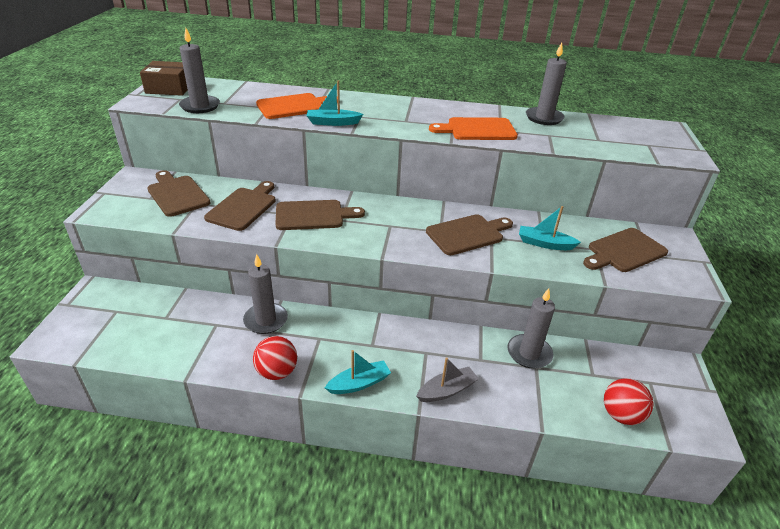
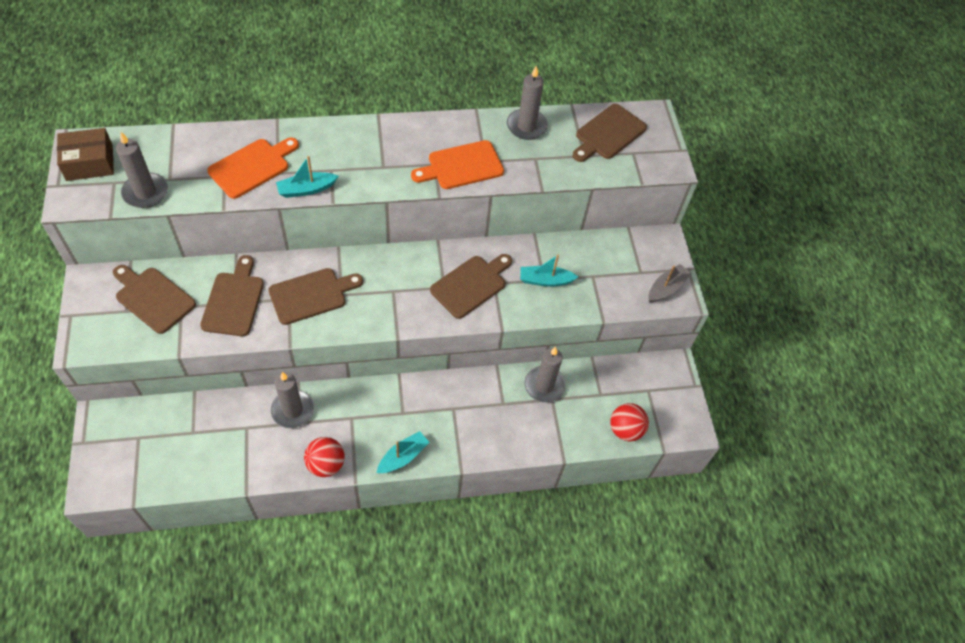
camera: 20 degrees left, 20 degrees up
(447, 390) = (480, 444): grey boat -> grey boat (666, 288)
(624, 251) = (618, 273): brown cutting board -> brown cutting board (608, 134)

